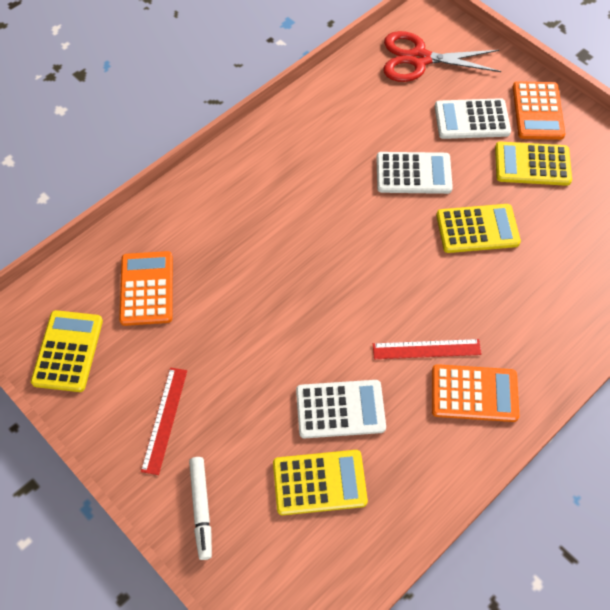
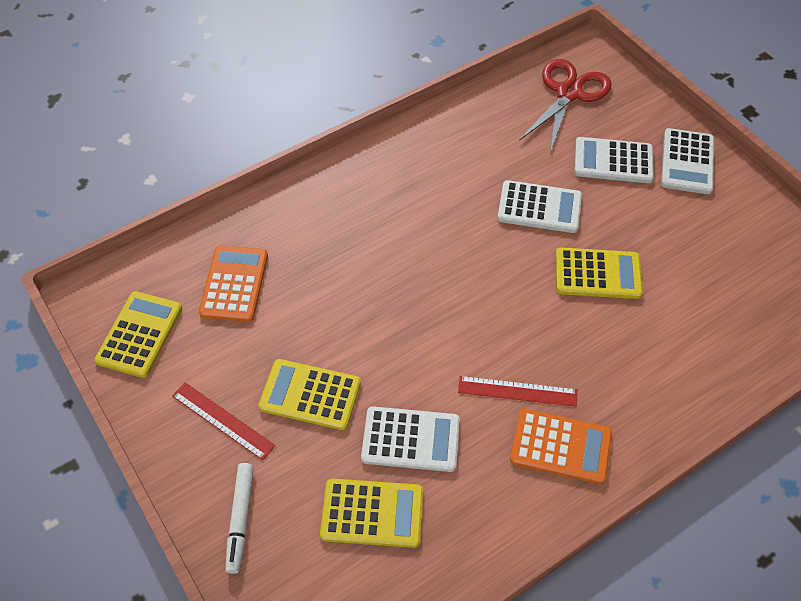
camera: 10 degrees right, 5 degrees down
(165, 419) = (223, 420): red ruler -> red ruler turned 75 degrees counterclockwise
(419, 59) = (568, 93): red scissors -> red scissors turned 105 degrees clockwise
(532, 164) = (671, 215): yellow calculator -> yellow calculator (310, 395)
(537, 111) = (687, 162): orange calculator -> white calculator

